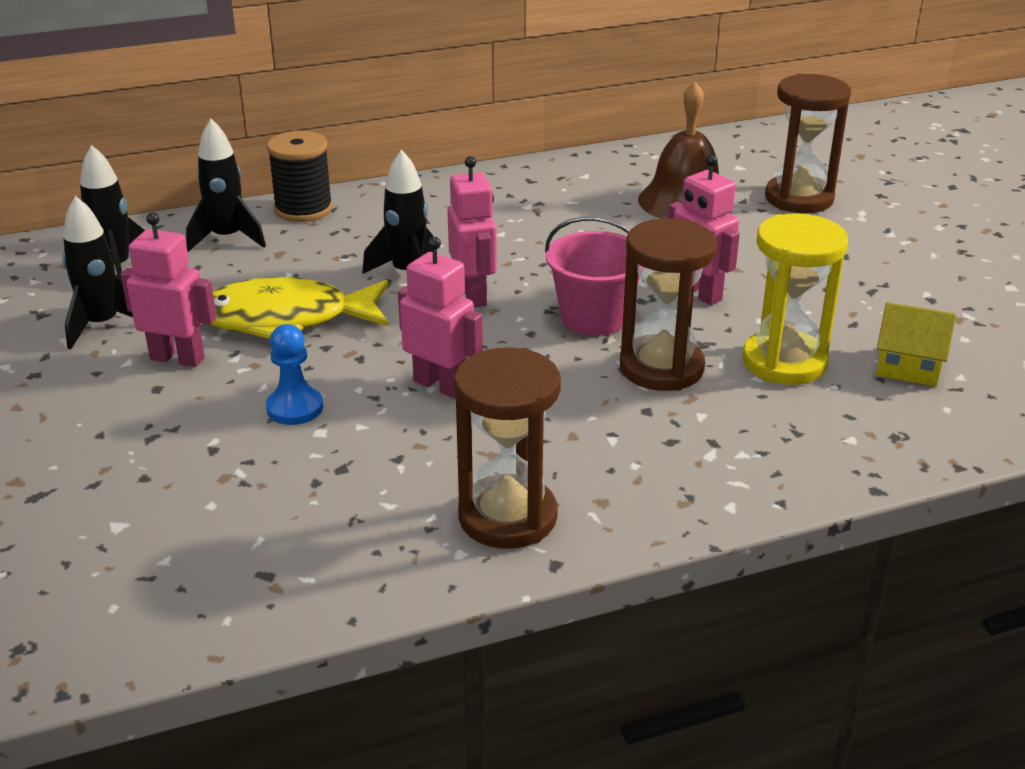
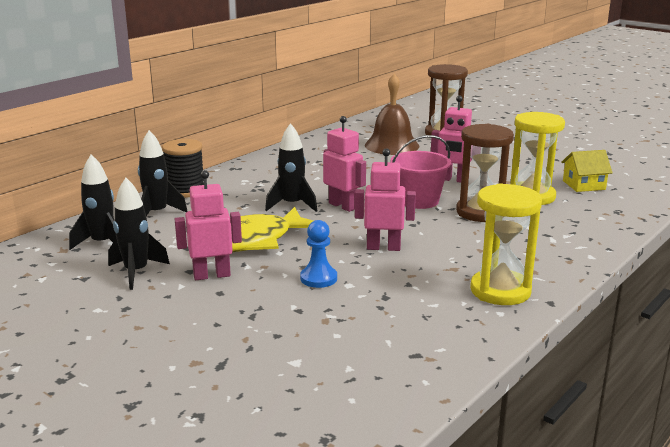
camera: 30 degrees left, 10 degrees down
(507, 517) = (500, 291): brown hourglass -> yellow hourglass

